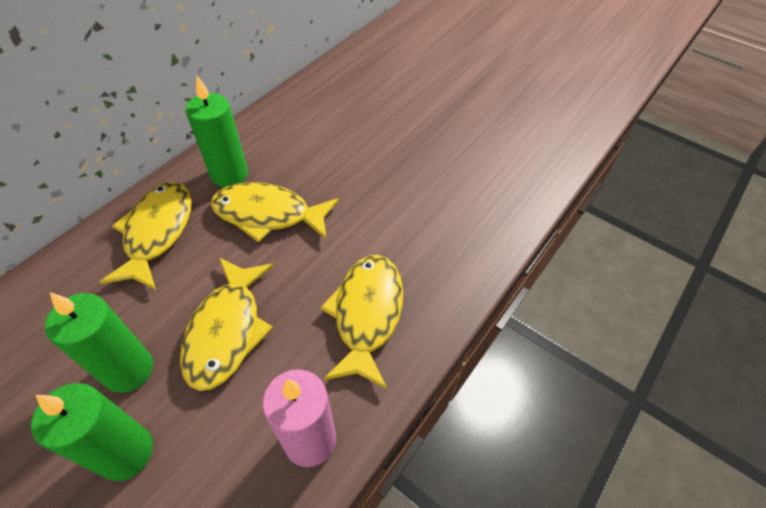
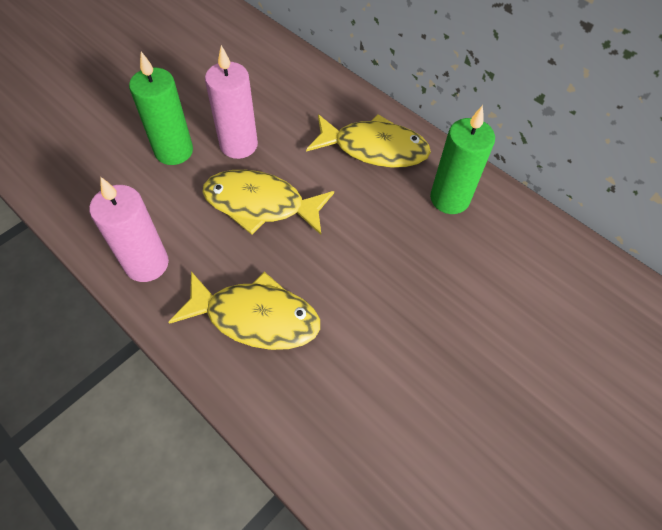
camera: 95 degrees right, 5 degrees up
(129, 370) = (239, 145): green candle -> pink candle
(268, 214) = (392, 233): yellow fish -> none

